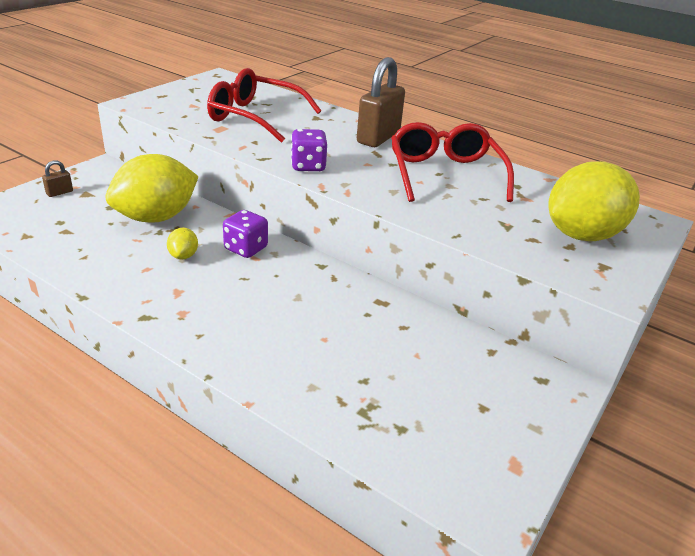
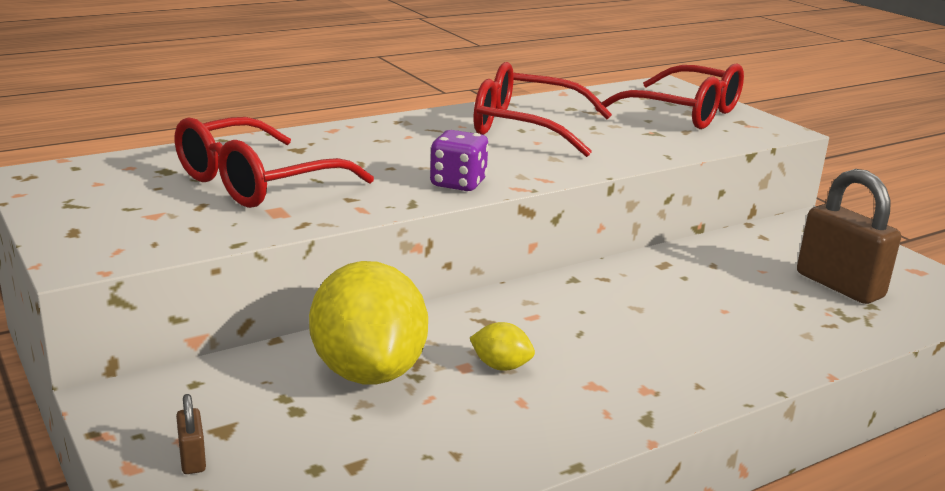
camera: 65 degrees left, 10 degrees down
(246, 248) = (507, 318): purple dice -> none
(378, 138) = (399, 133): brown padlock -> brown padlock (839, 285)
(581, 235) = (684, 113): yellow lemon -> red glasses

